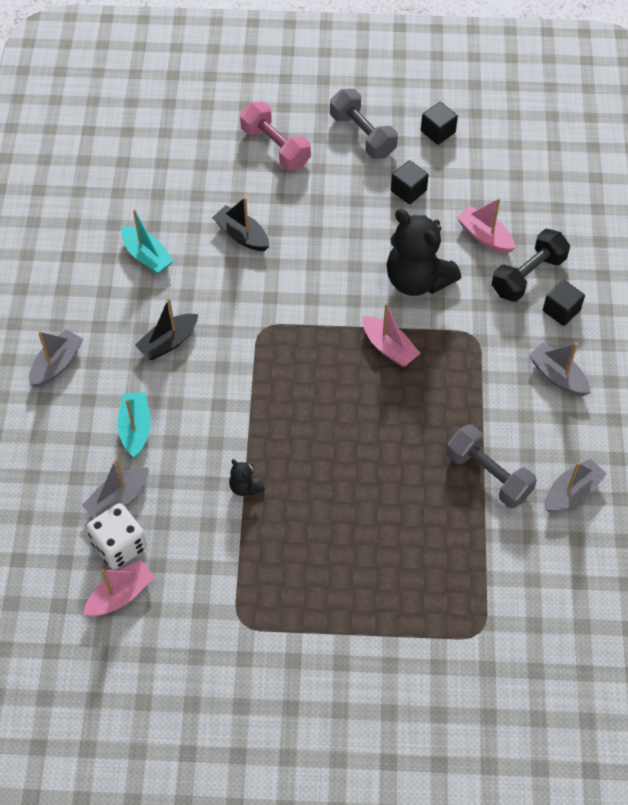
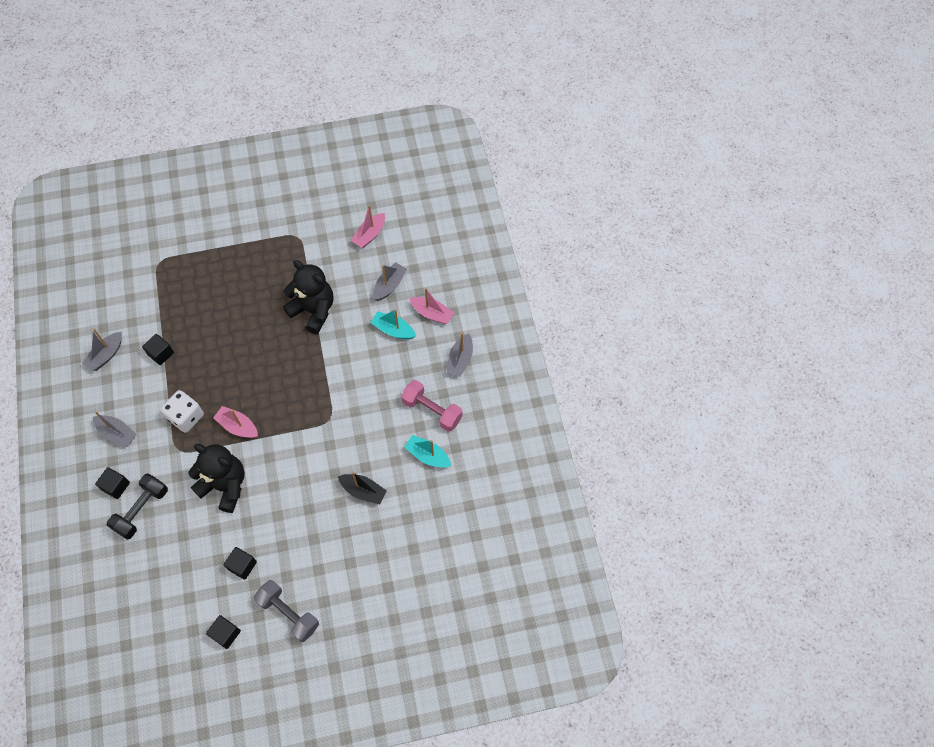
camera: 165 degrees right, 5 degrees up
(119, 545) = (379, 260): white dice -> white dice (186, 417)
(135, 428) = (393, 330): turquoise boat -> turquoise boat turned 135 degrees clockwise
(168, 342) = (391, 393): black boat -> none
(245, 487) = (313, 310): black teddy bear -> black teddy bear, size x2.31
(275, 147) = (358, 581): pink dumbbell -> pink dumbbell (432, 410)
(484, 236) = (177, 537): pink boat -> pink boat (432, 313)
(488, 475) = (161, 353): grey dumbbell -> black cube

